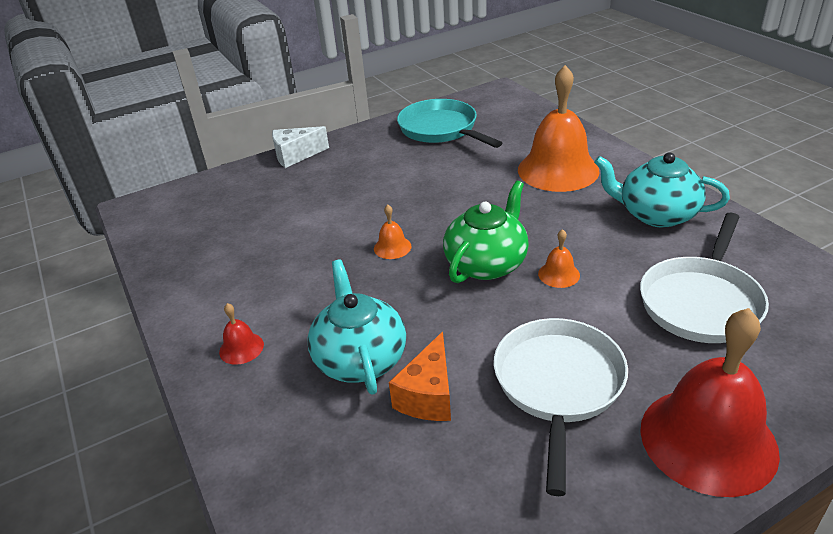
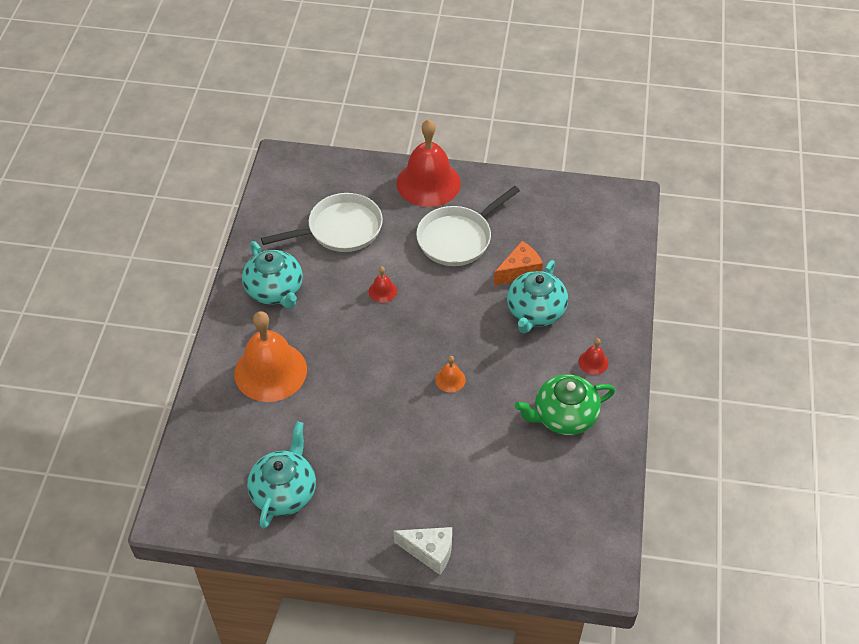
camera: 145 degrees left, 15 degrees up
(441, 129) = (284, 492): turquoise pan -> turquoise teapot
(487, 264) = (410, 325): green teapot -> green teapot (564, 416)
(559, 274) = (382, 291): orange bell -> red bell

